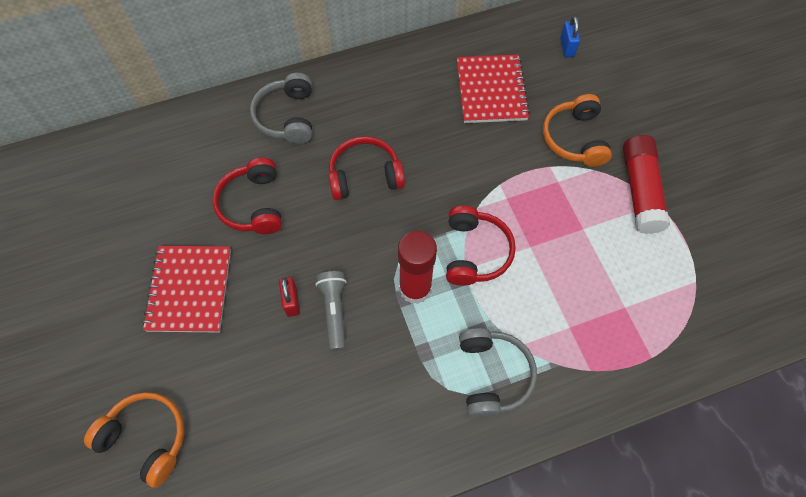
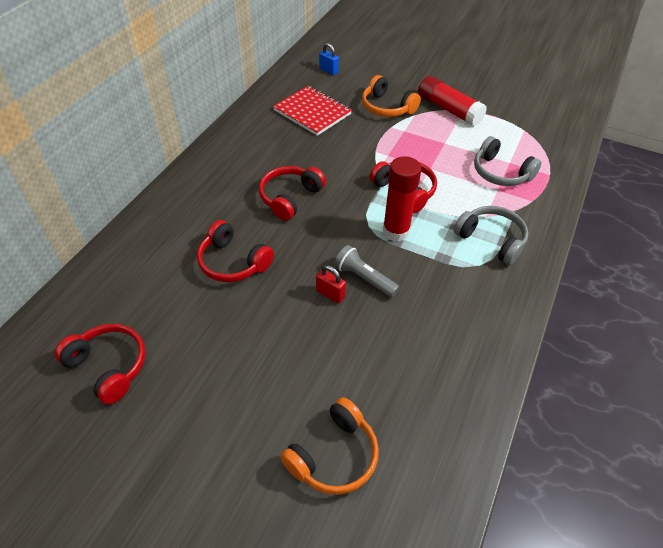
camera: 45 degrees left, 15 degrees down
(87, 224) = (108, 366): none -> red headphones
(146, 438) = (333, 455): orange headphones -> orange headphones turned 150 degrees clockwise
(190, 290) = (249, 342): red notebook -> none
(287, 117) = (195, 200): grey headphones -> grey headphones (501, 172)

